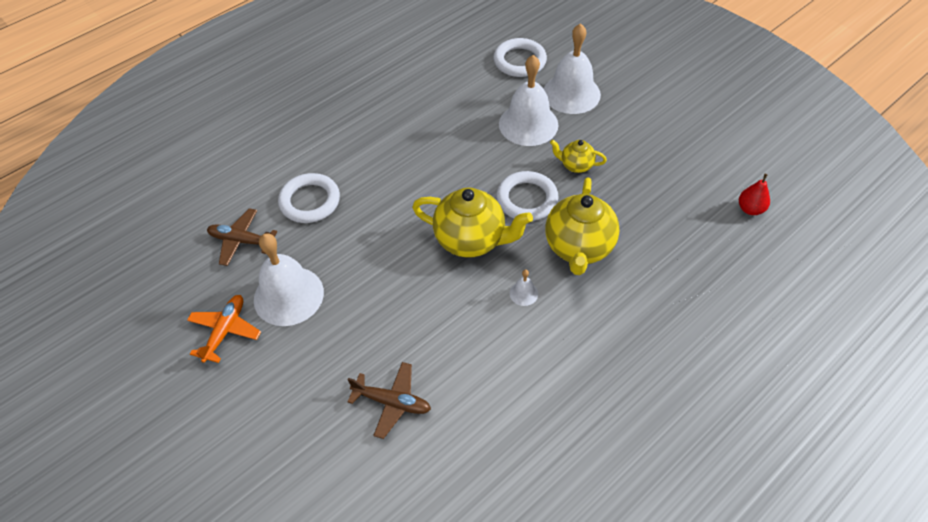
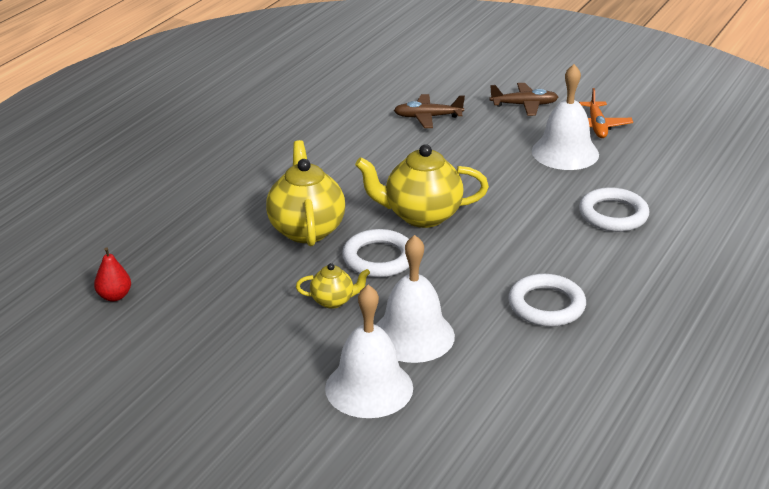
camera: 160 degrees right, 20 degrees down
(241, 241) = (647, 176): brown plane -> brown plane (524, 105)
(519, 61) = (467, 421): white ring -> white ring (546, 305)
(523, 293) = (349, 189): white bell -> none

